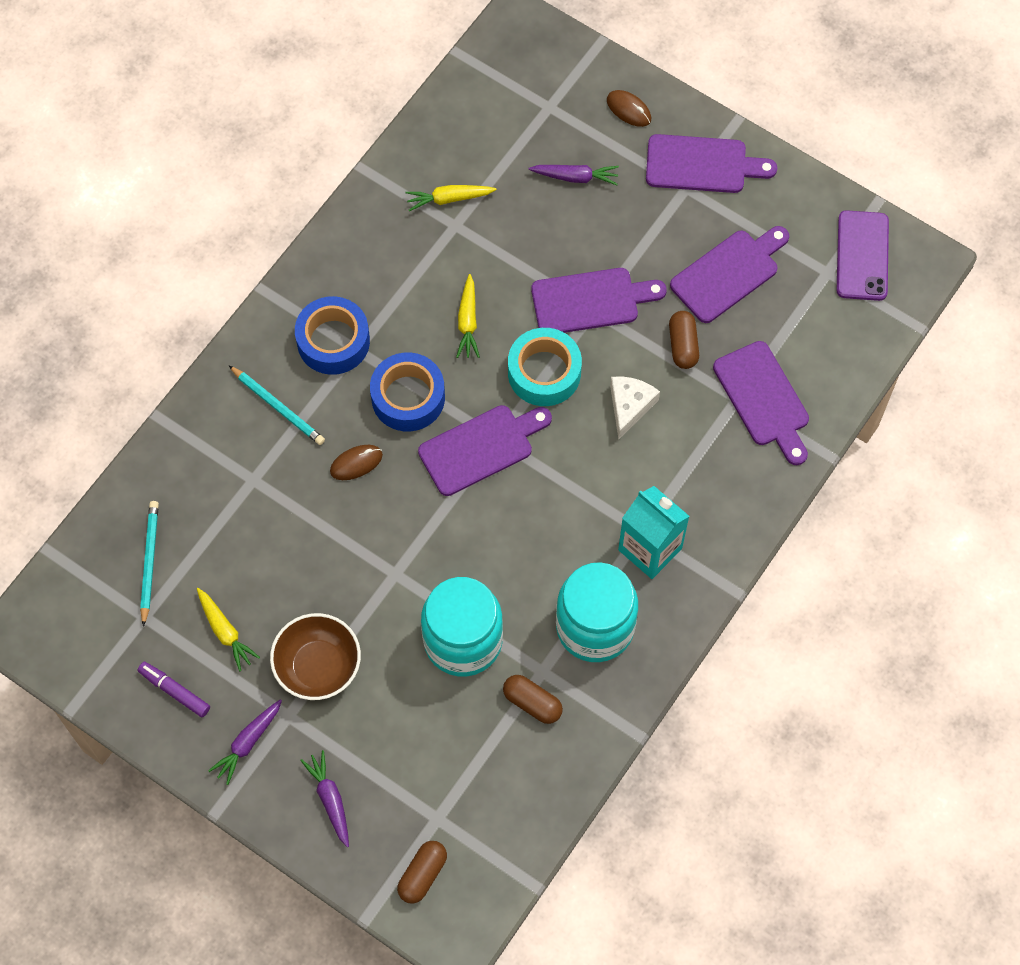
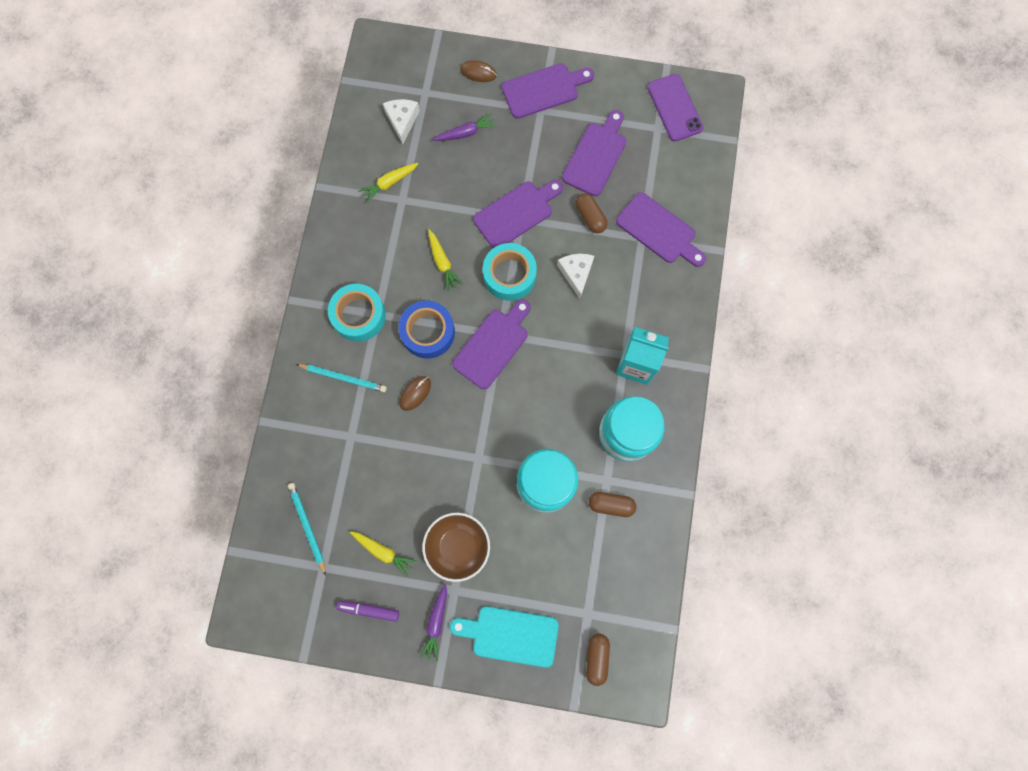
camera: 25 degrees left, 10 degrees up
(330, 799) = (510, 635): purple carrot -> turquoise cutting board
(333, 341) = (359, 315): blue tape -> turquoise tape
(503, 130) = (402, 121): none -> white cheese

